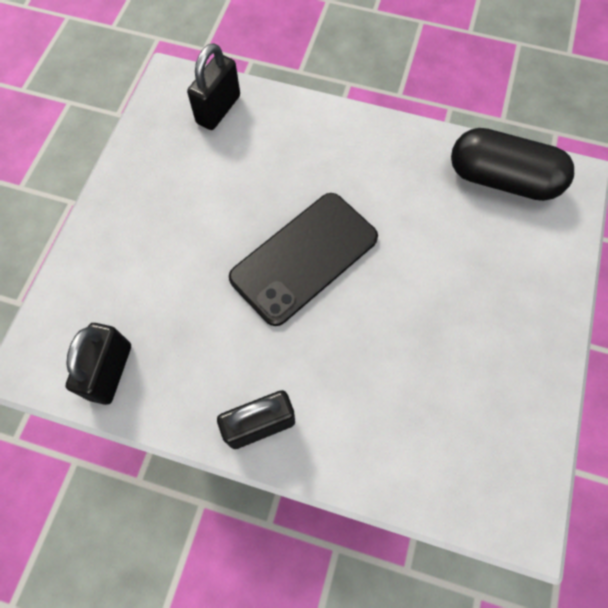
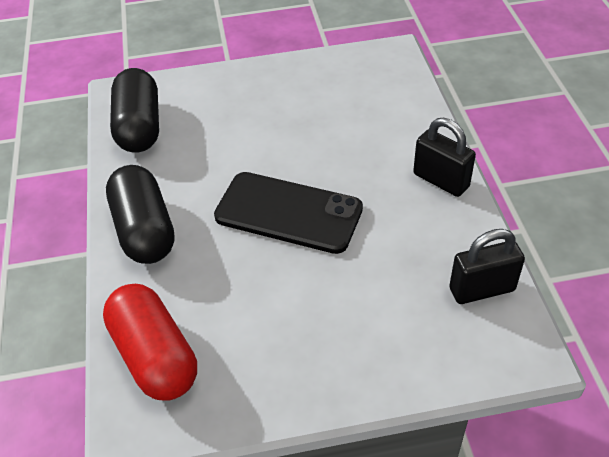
camera: 115 degrees left, 20 degrees down
(218, 109) = (155, 356): black padlock -> red capsule
(352, 141) = (144, 230): none -> black capsule

